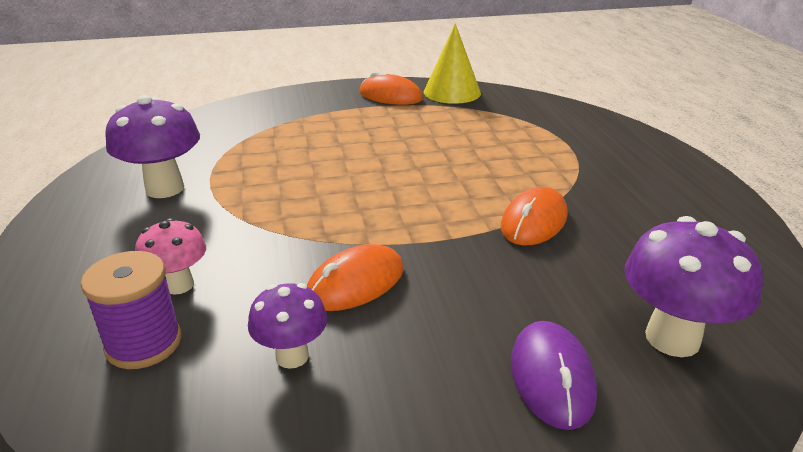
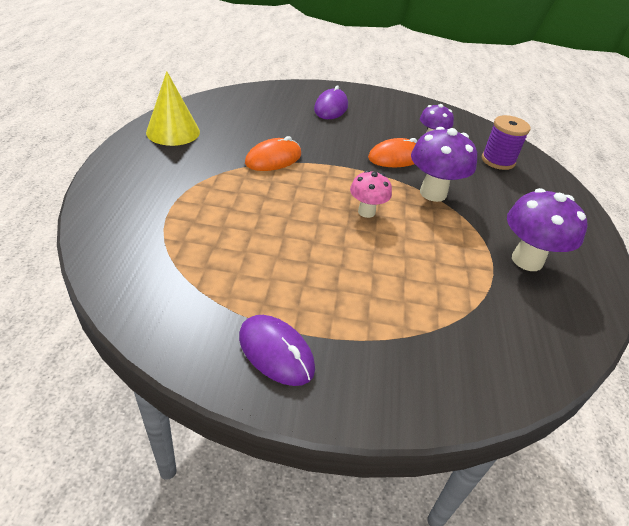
camera: 165 degrees left, 10 degrees up
(179, 285) = (490, 182): pink mushroom -> pink mushroom (366, 212)
(390, 96) = (276, 352): orange mouse -> purple mouse
(452, 92) = (191, 333): yellow cone -> yellow cone (173, 132)
(672, 338) = (271, 103): purple mushroom -> purple mushroom (433, 193)

